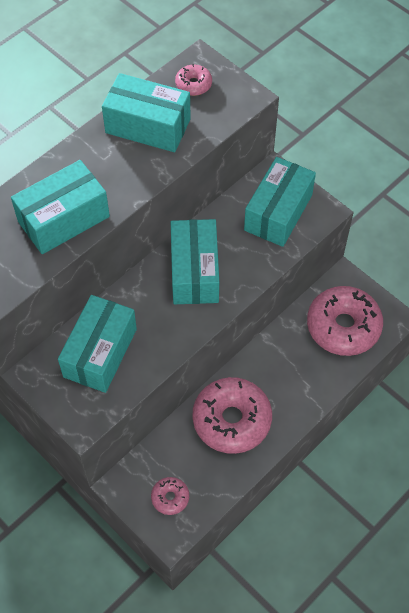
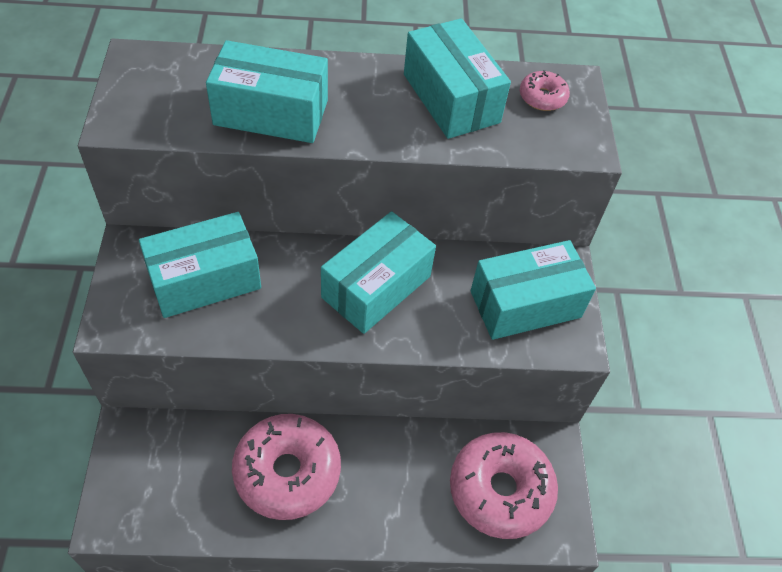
camera: 40 degrees right, 5 degrees down
(170, 498) = (148, 486): pink donut -> none

